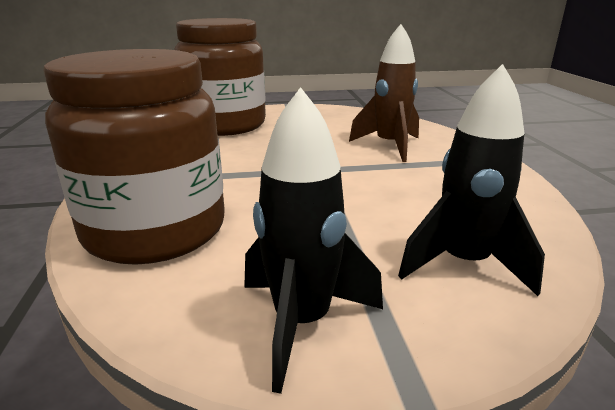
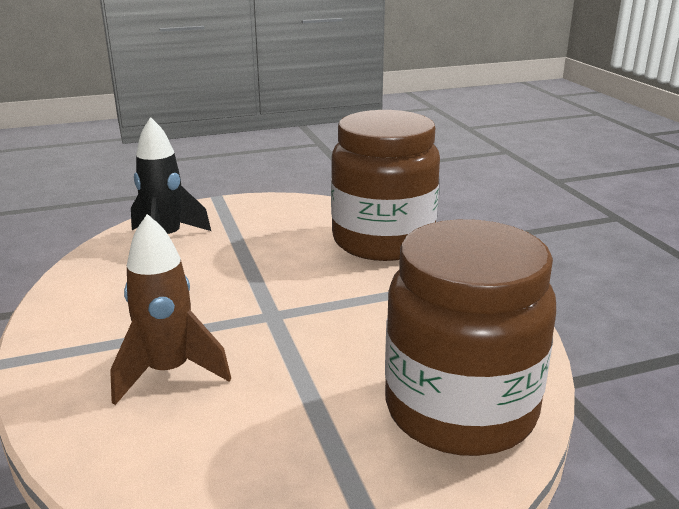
camera: 170 degrees right, 0 degrees up
(302, 323) = (265, 210): black rocket -> none

